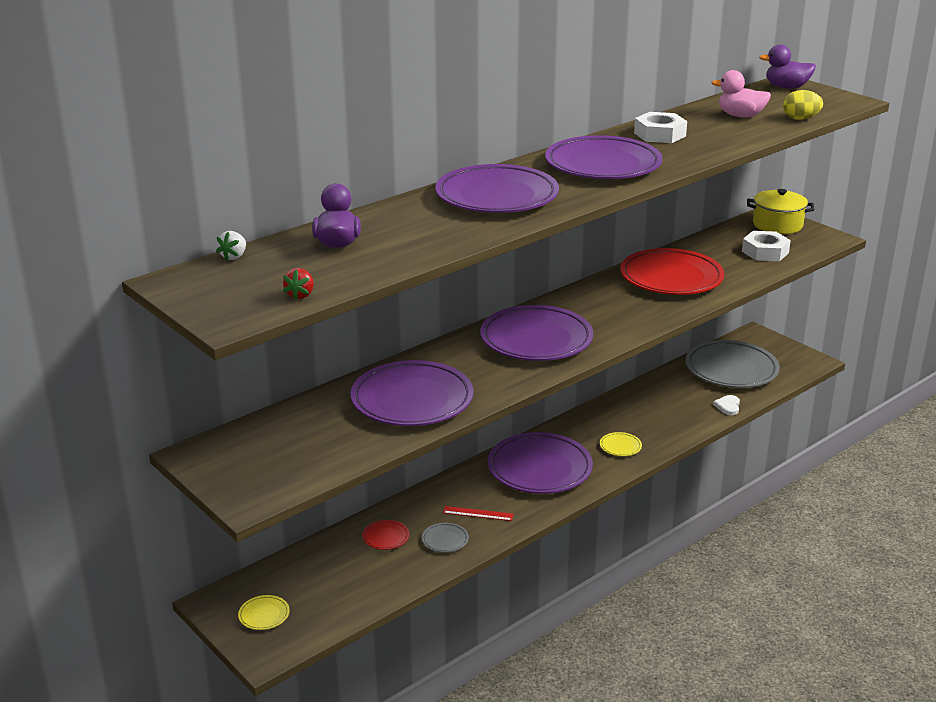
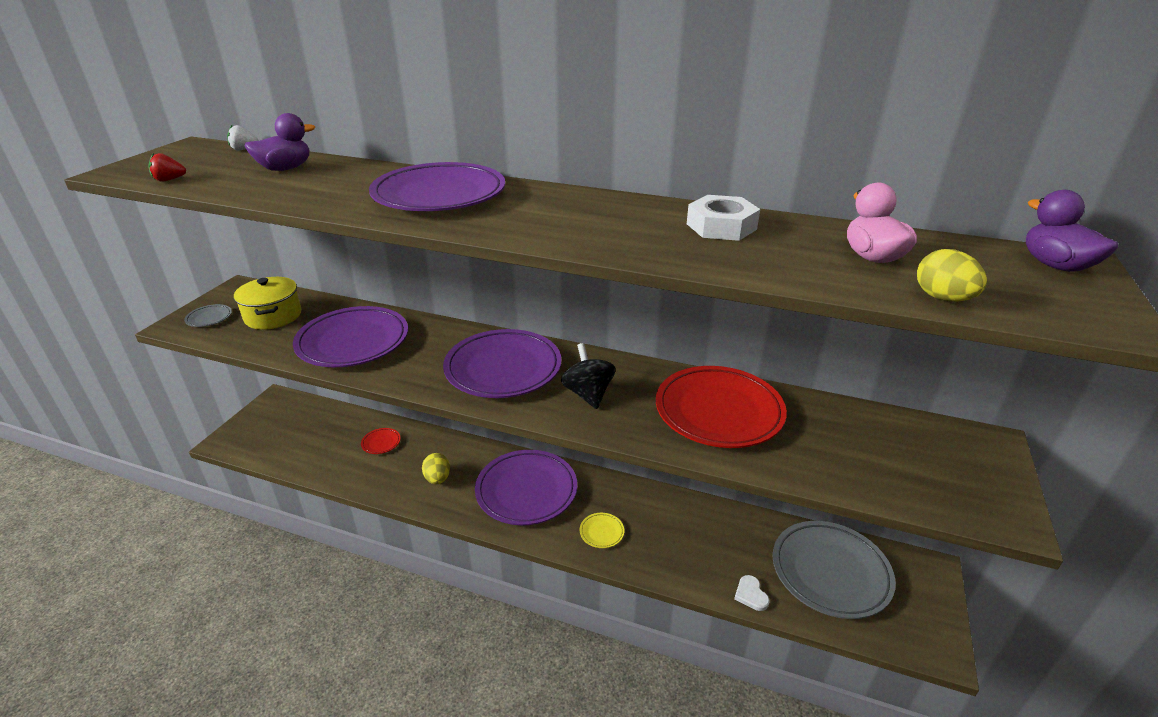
camera: 60 degrees right, 5 degrees up
(264, 615) = (268, 424): yellow plate -> none
(445, 540) = (392, 474): grey plate -> grey plate (209, 318)
(478, 513) = (437, 479): red ruler -> yellow egg
(603, 165) = (580, 219): purple plate -> none
(606, 315) = (588, 394): none -> black spinning top
(728, 406) = (751, 594): white heart -> white heart turned 90 degrees counterclockwise
(765, 252) = (878, 466): white nut -> none
(777, 225) = (973, 456): yellow pot -> yellow pot (273, 316)

